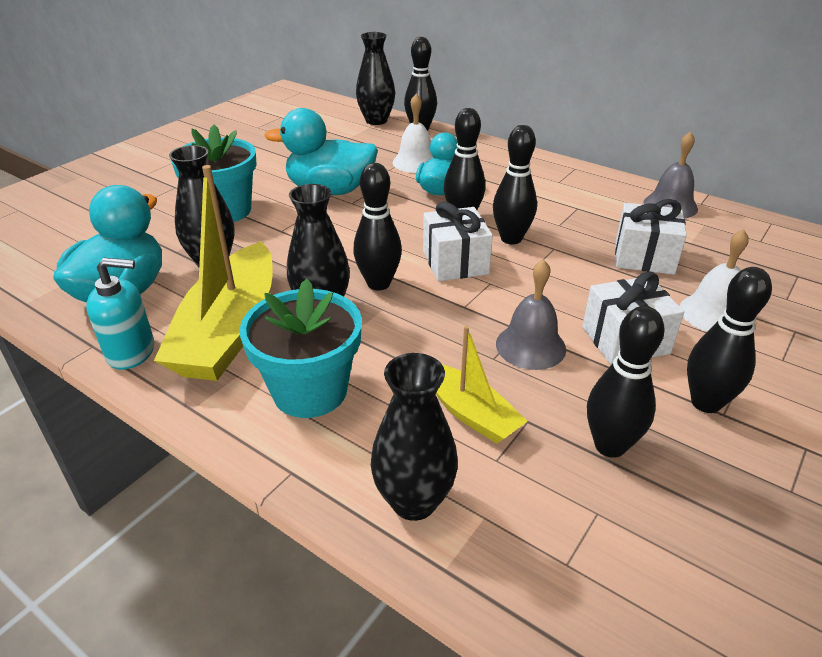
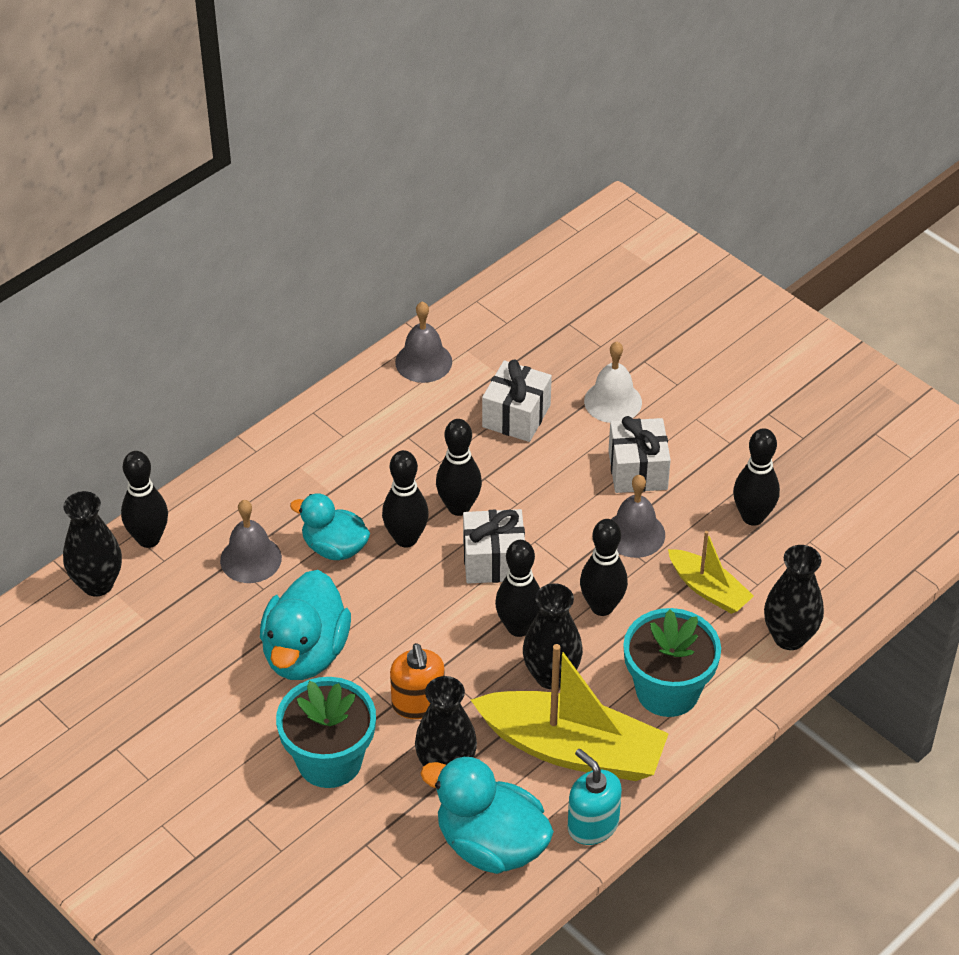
camera: 80 degrees left, 10 degrees up
(131, 352) = (592, 825): turquoise soap dispenser -> turquoise soap dispenser turned 45 degrees counterclockwise
(283, 242) = (418, 703): none -> orange soap dispenser
(415, 162) = (250, 559): white bell -> grey bell
(470, 413) = (708, 589): yellow boat -> yellow boat turned 75 degrees clockwise
(706, 403) = (718, 448): black bowling pin -> black bowling pin (602, 606)

